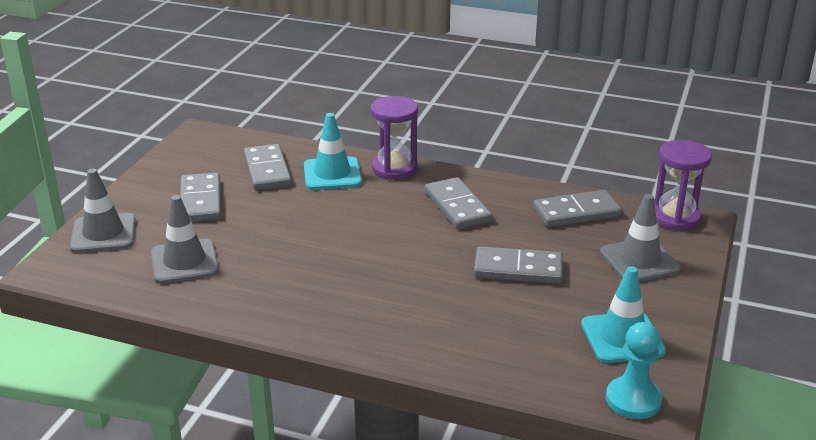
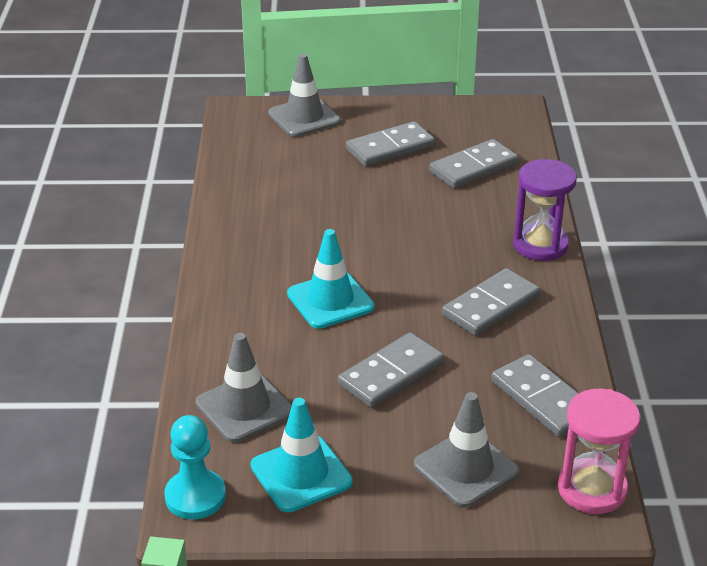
camera: 70 degrees right, 5 degrees up
(184, 262) = (285, 170): grey traffic cone -> grey traffic cone (244, 407)
(332, 174) = (497, 208): turquoise traffic cone -> turquoise traffic cone (330, 300)
(518, 269) = (391, 374): grey domino -> grey domino turned 60 degrees clockwise
(675, 217) = (592, 489): purple hourglass -> pink hourglass

